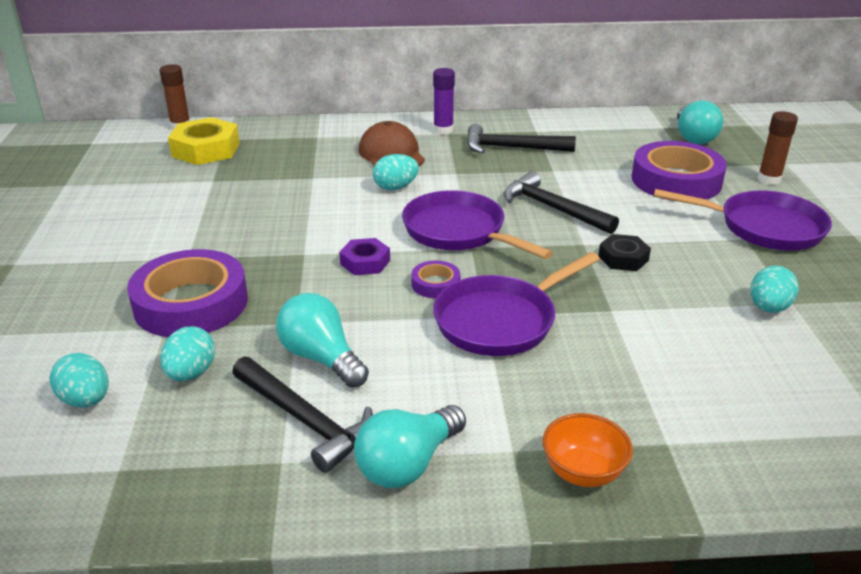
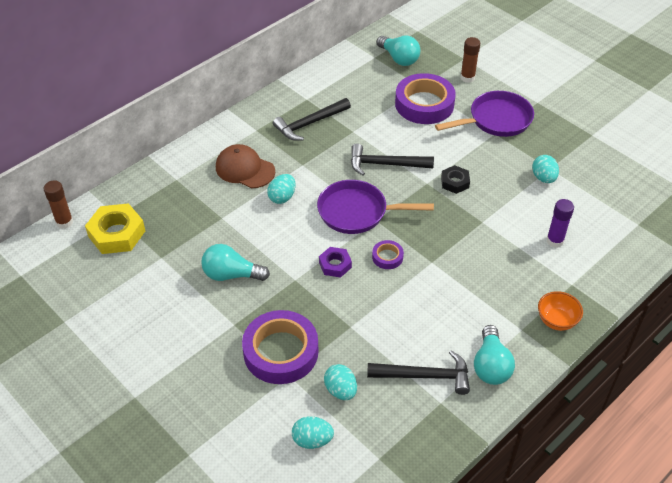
camera: 40 degrees left, 15 degrees up
(321, 358) = (389, 338): turquoise light bulb -> turquoise light bulb (231, 274)
(443, 130) = (250, 129): purple glue stick -> purple glue stick (555, 241)
(500, 321) = (442, 261): purple pan -> none

